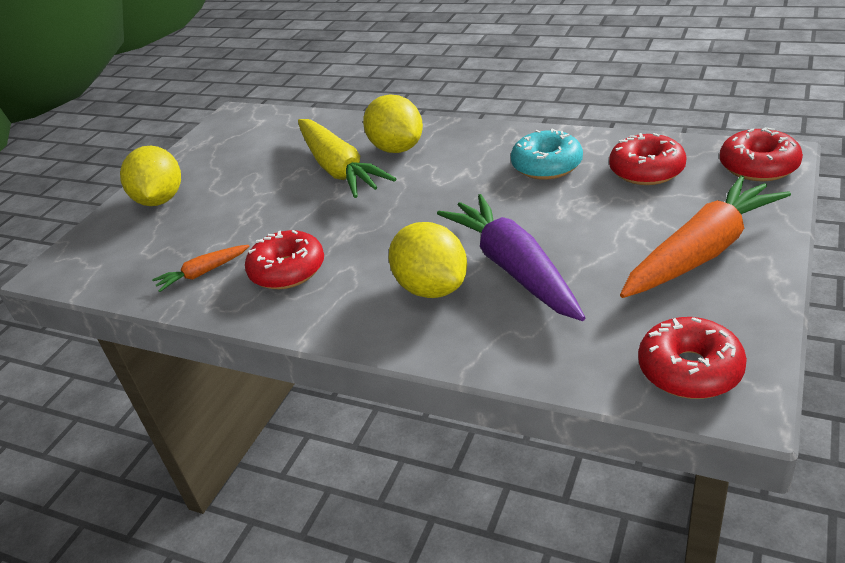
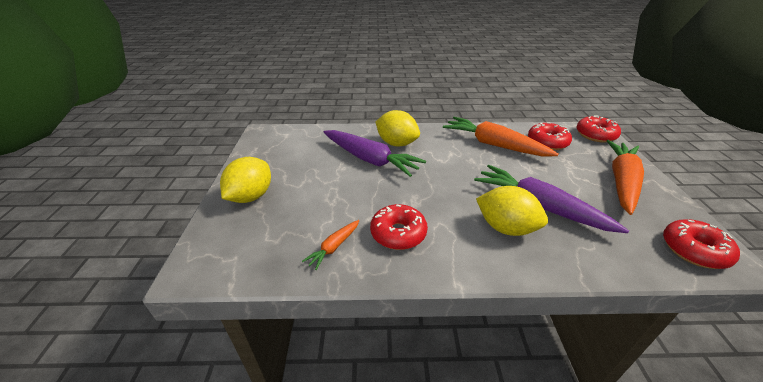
camera: 30 degrees left, 0 degrees up
(160, 200) = (251, 196): yellow lemon -> yellow lemon turned 60 degrees clockwise
(338, 168) = (370, 159): yellow carrot -> purple carrot
(547, 165) = (494, 145): turquoise donut -> orange carrot

